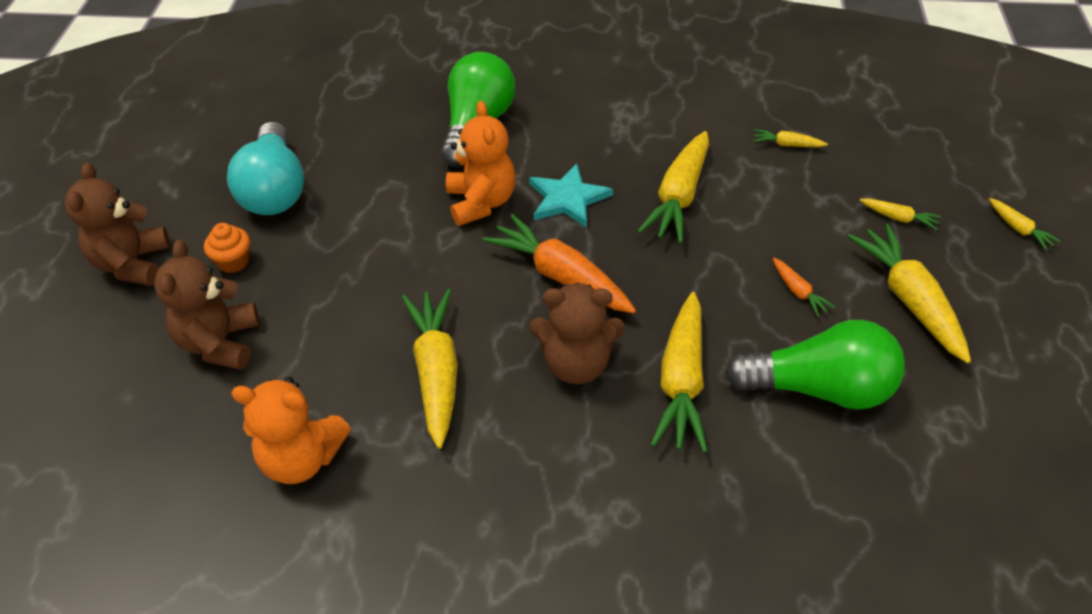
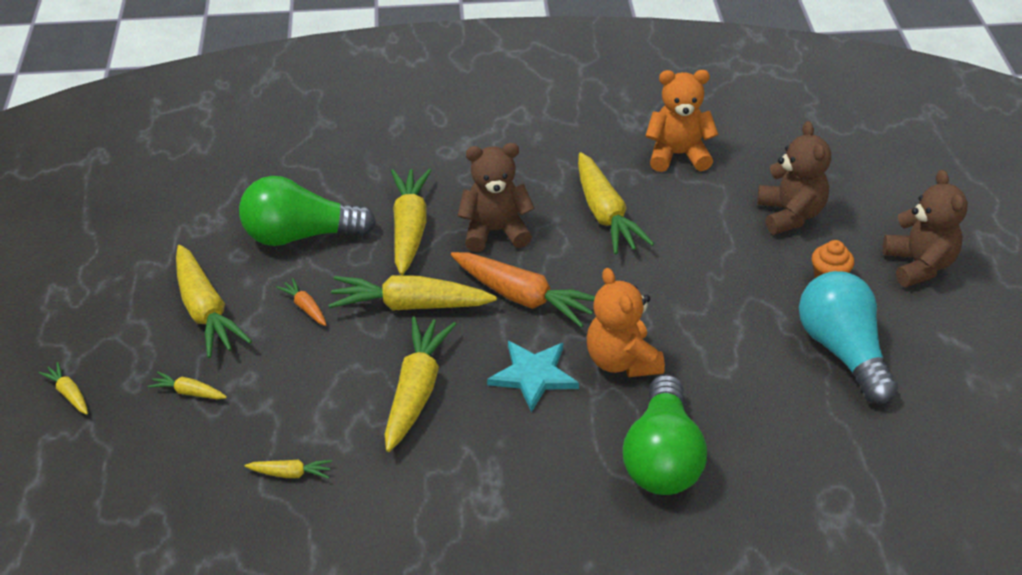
camera: 170 degrees right, 5 degrees down
(683, 281) = (410, 305): none -> yellow carrot

